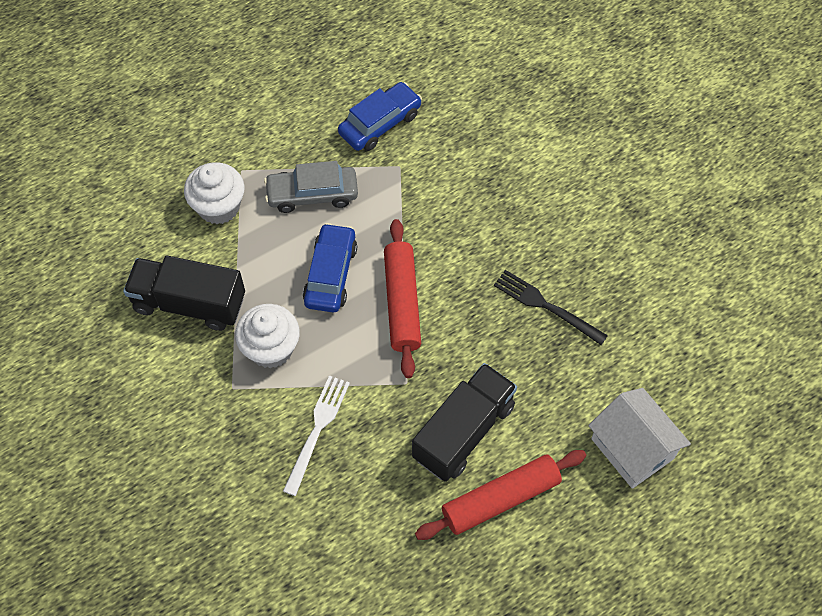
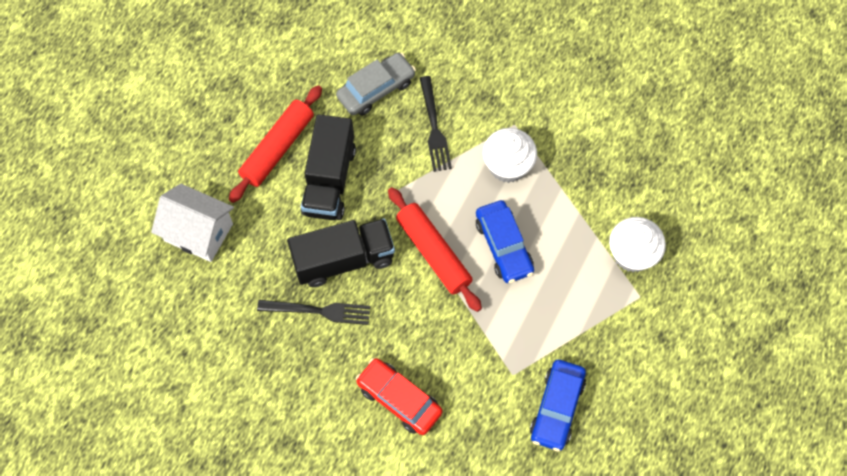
camera: 150 degrees right, 5 degrees up
(189, 303) = (592, 166): black truck -> black truck (343, 260)
(312, 194) = (566, 306): grey car -> grey car (376, 89)
(317, 429) = (434, 128): white fork -> black fork
(513, 195) = (399, 399): none -> red car

